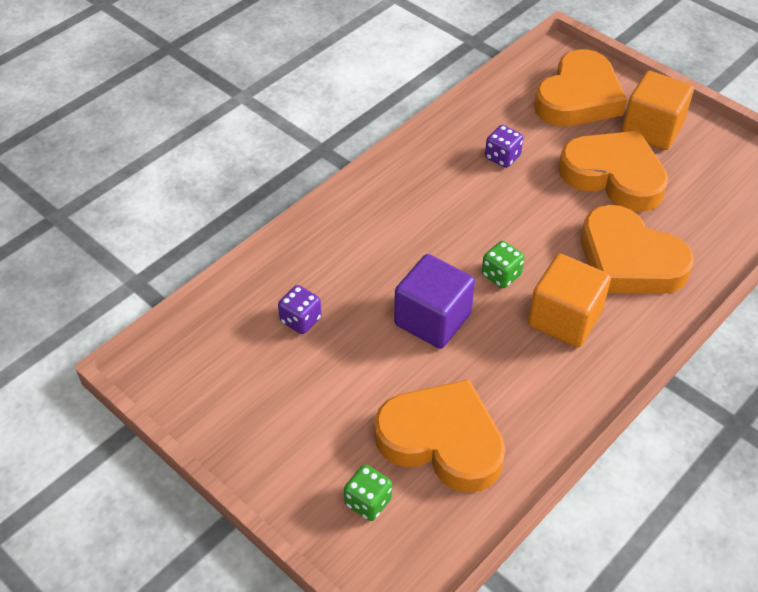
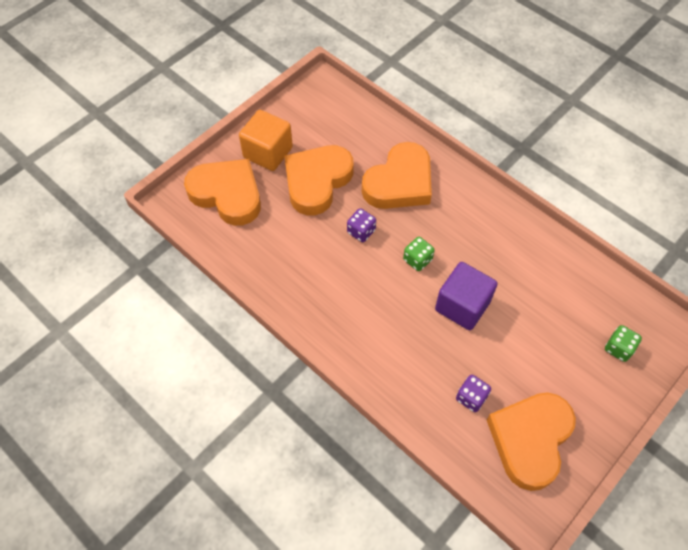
camera: 90 degrees left, 10 degrees up
(442, 440) = (564, 303): orange heart -> orange heart (530, 440)
(502, 157) = (294, 251): purple dice -> purple dice (361, 231)
(564, 318) = (454, 225): orange cube -> none

